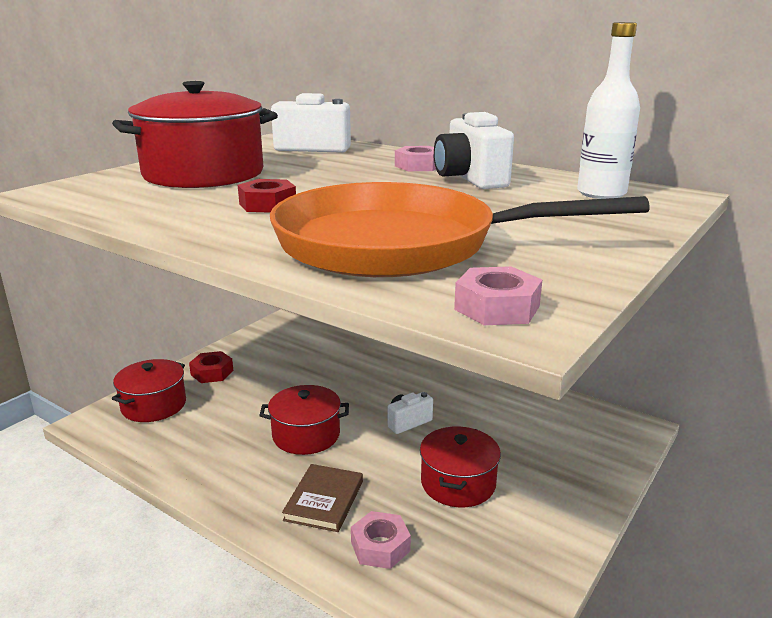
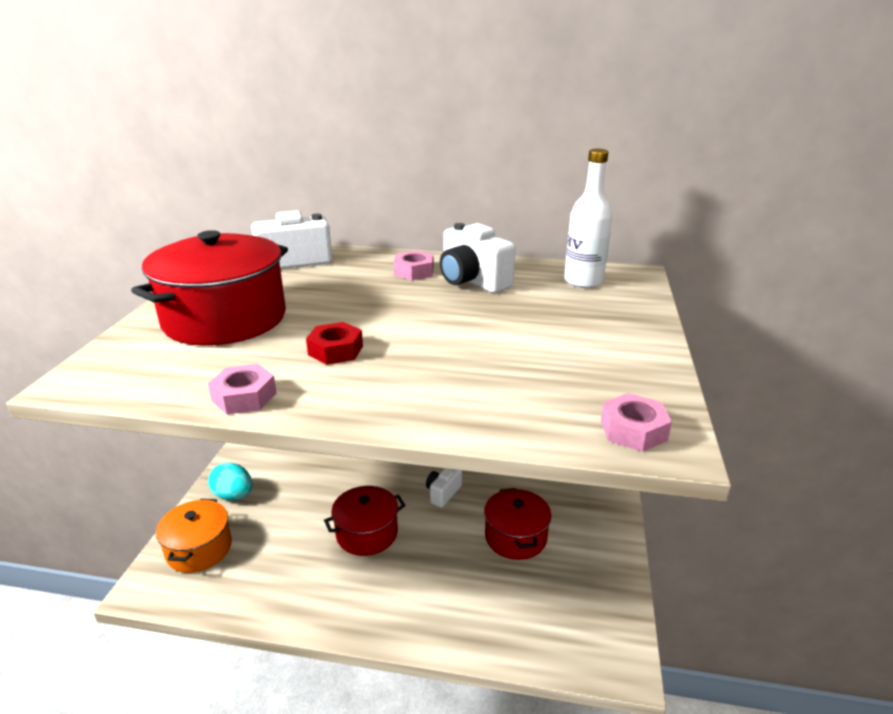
camera: 25 degrees left, 5 degrees up
(154, 405) = (199, 549): red pot -> orange pot
(212, 372) = (233, 495): red nut -> turquoise egg
(324, 500) = (423, 590): brown book -> none
(380, 546) = (493, 614): pink nut -> pink nut (244, 397)
(398, 245) = (497, 377): orange pan -> none

